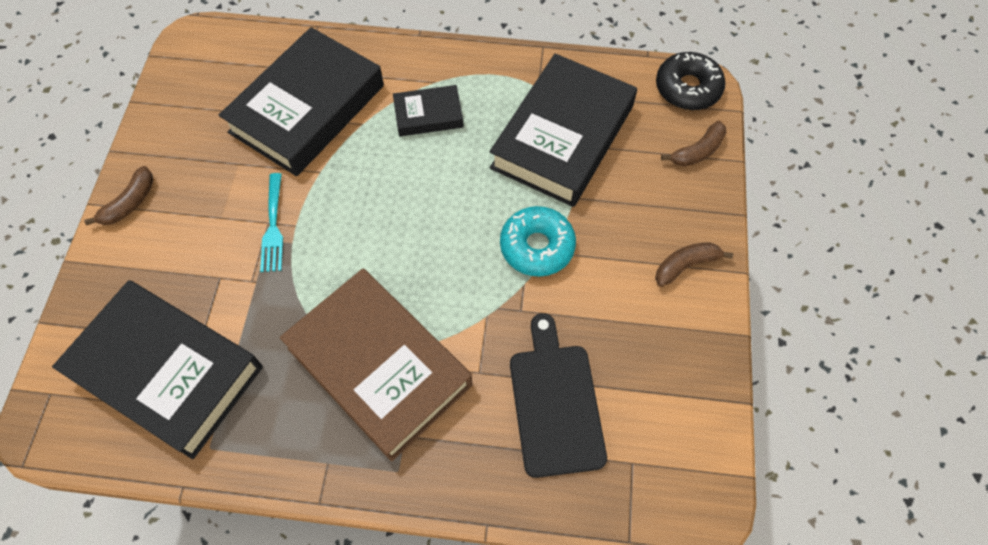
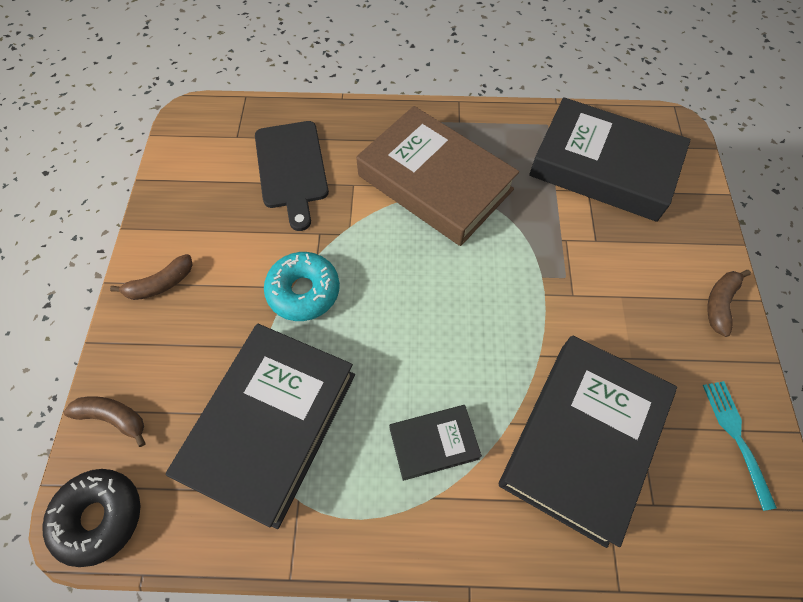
camera: 175 degrees right, 0 degrees up
(273, 225) = (566, 292): turquoise fork -> turquoise fork (737, 438)
(697, 151) = (114, 418): brown banana -> brown banana turned 60 degrees clockwise

